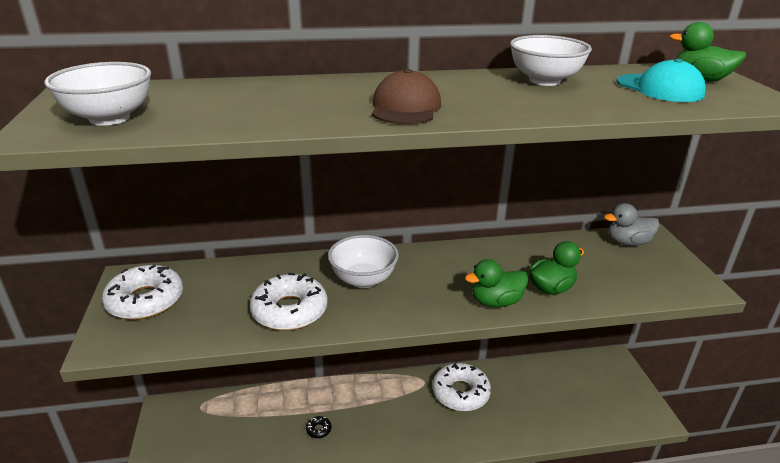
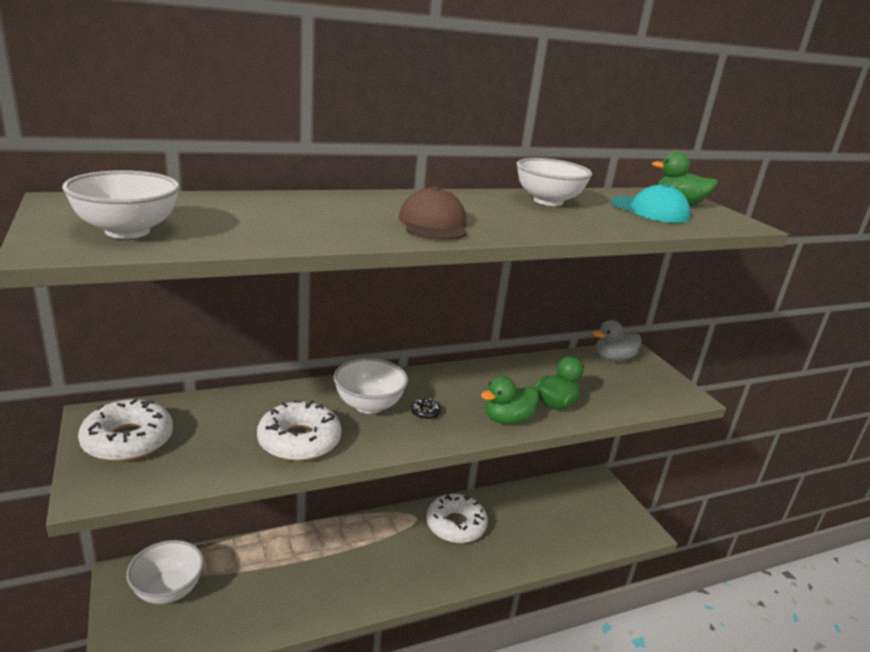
camera: 15 degrees left, 5 degrees down
(198, 426) = (168, 590): none -> white bowl
(319, 429) = (312, 578): black donut -> black donut (425, 413)

